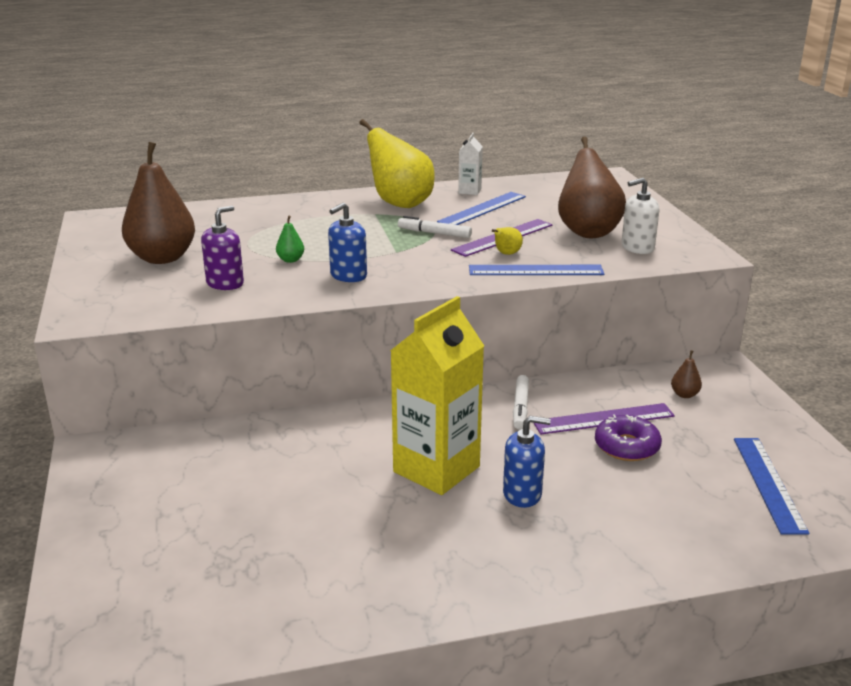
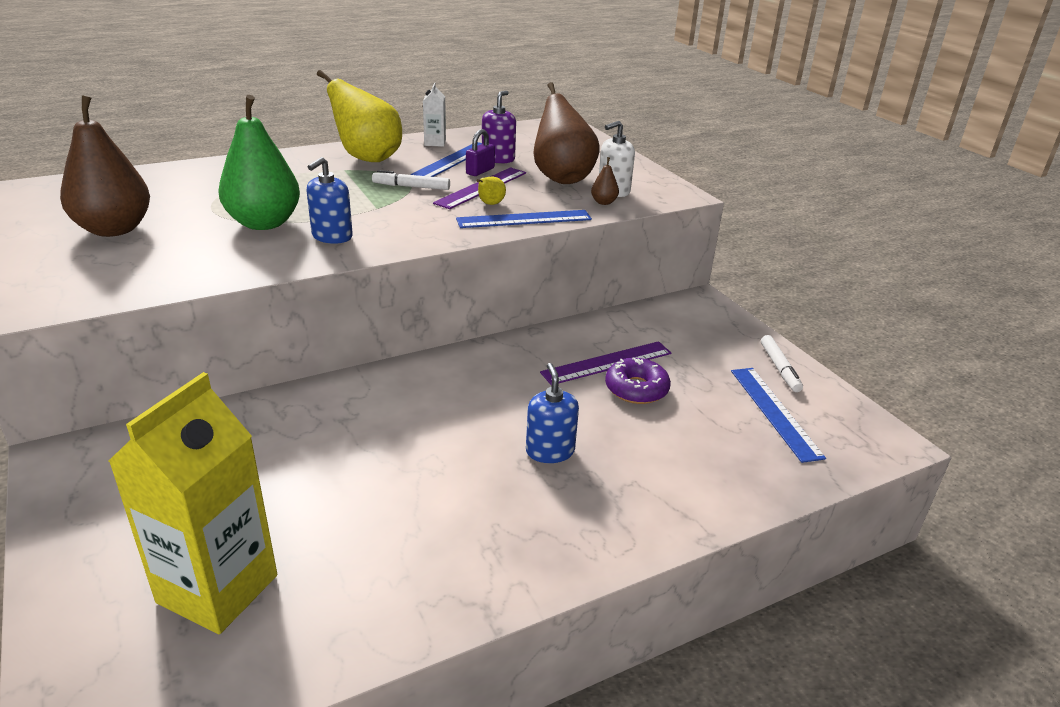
camera: 15 degrees left, 5 degrees up
(225, 283) = (194, 253): purple soap dispenser -> purple soap dispenser (498, 159)
(290, 260) = (264, 223): green pear -> green pear, size x2.49
(436, 469) = (456, 434): yellow carton -> yellow carton (217, 589)
(506, 221) = (480, 171): none -> purple padlock
(520, 407) = (524, 359): white marker -> white marker (779, 368)
(522, 494) = (550, 451): blue soap dispenser -> blue soap dispenser turned 90 degrees counterclockwise
(684, 394) = (674, 331): brown pear -> brown pear (603, 202)

